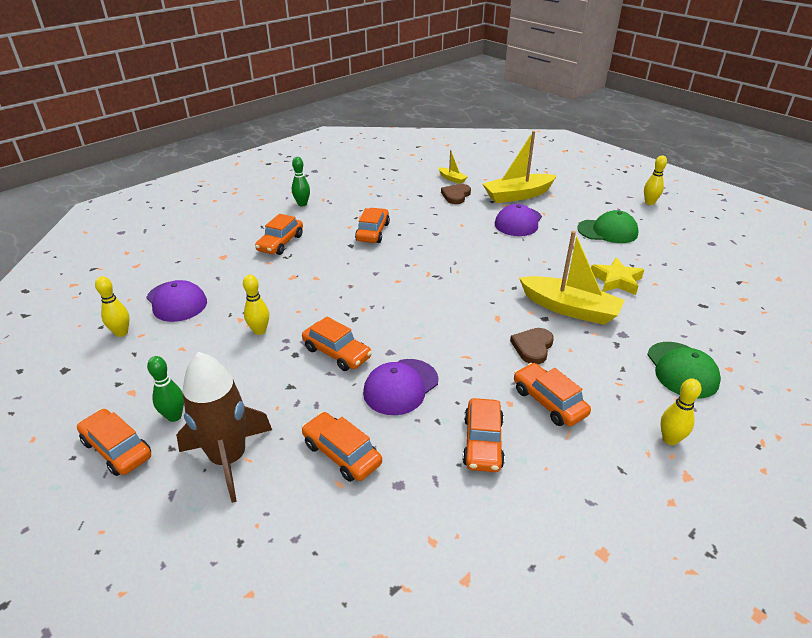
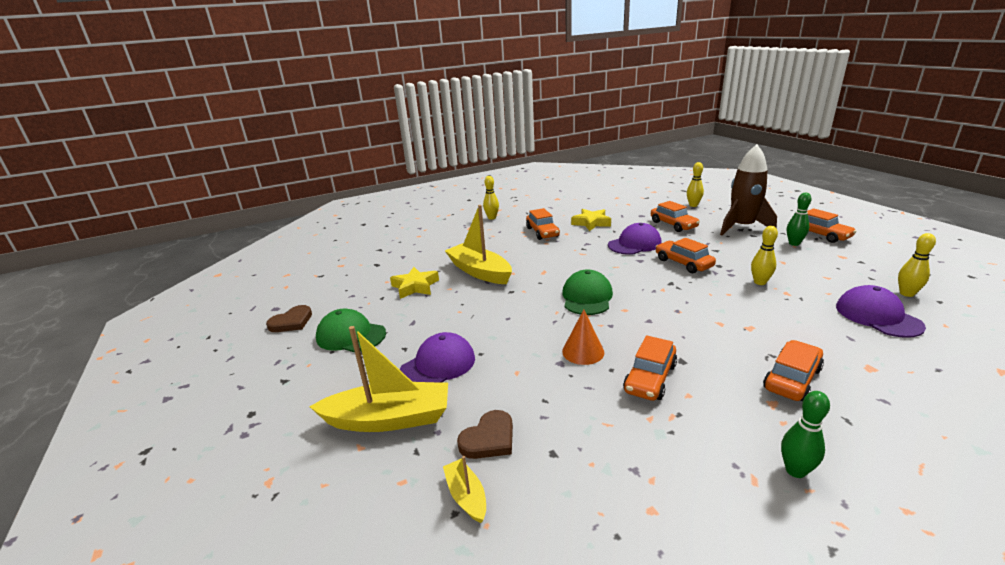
camera: 160 degrees left, 10 degrees down
(422, 242) = (583, 351): none -> orange cone
(482, 442) = (591, 223): orange car -> yellow star
(532, 347) = (530, 254): brown heart -> brown heart (292, 322)
(649, 203) = (236, 370): yellow bowling pin -> yellow bowling pin (693, 205)
(682, 370) = (447, 237): green cap -> green cap (587, 297)

